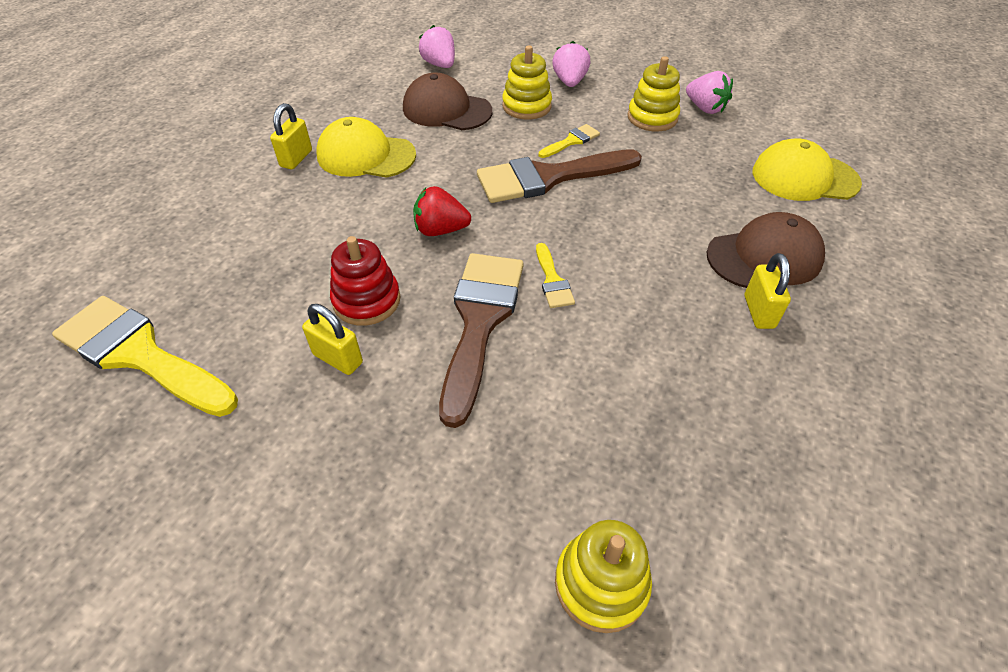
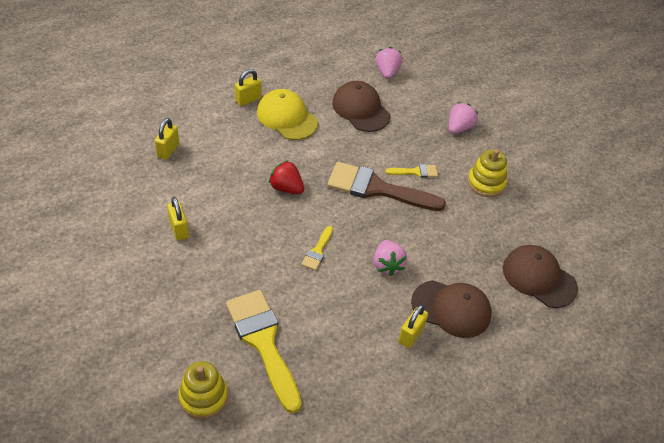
camera: 30 degrees right, 0 degrees up
(139, 354) = (98, 175): yellow brush -> yellow brush (263, 342)
(231, 266) = (168, 150): none -> yellow padlock
(366, 300) = (216, 207): red stacking toy -> none
(479, 321) = (260, 251): brown brush -> none
(526, 106) = (412, 132): yellow stacking toy -> none
(705, 108) = (530, 195): pink strawberry -> pink strawberry (387, 265)
(804, 177) = (539, 278): yellow cap -> brown cap

